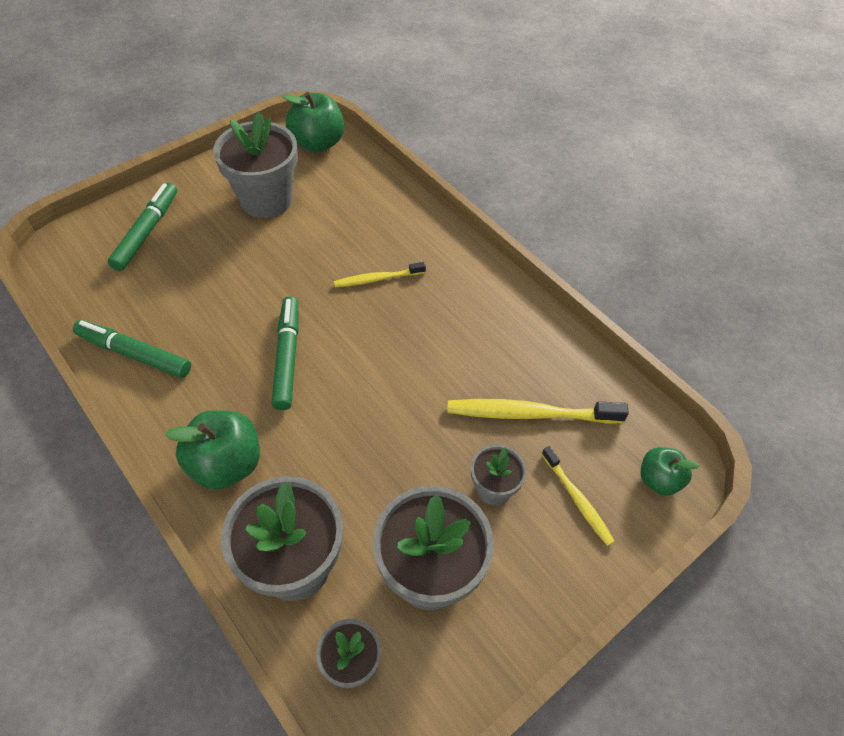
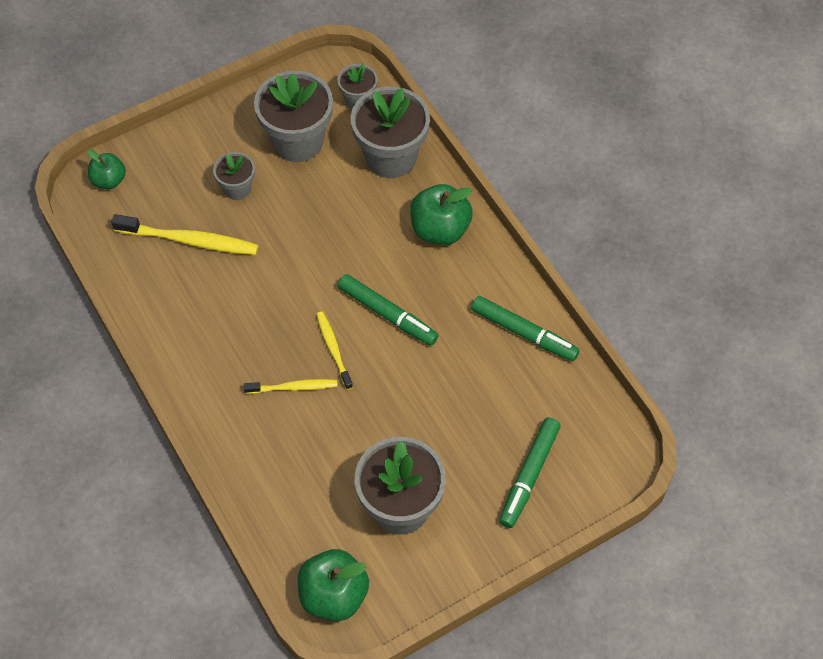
camera: 170 degrees left, 5 degrees up
(287, 357) = (387, 314): green marker -> green marker turned 60 degrees counterclockwise
(577, 500) = (177, 174): yellow toothbrush -> yellow toothbrush (333, 349)

